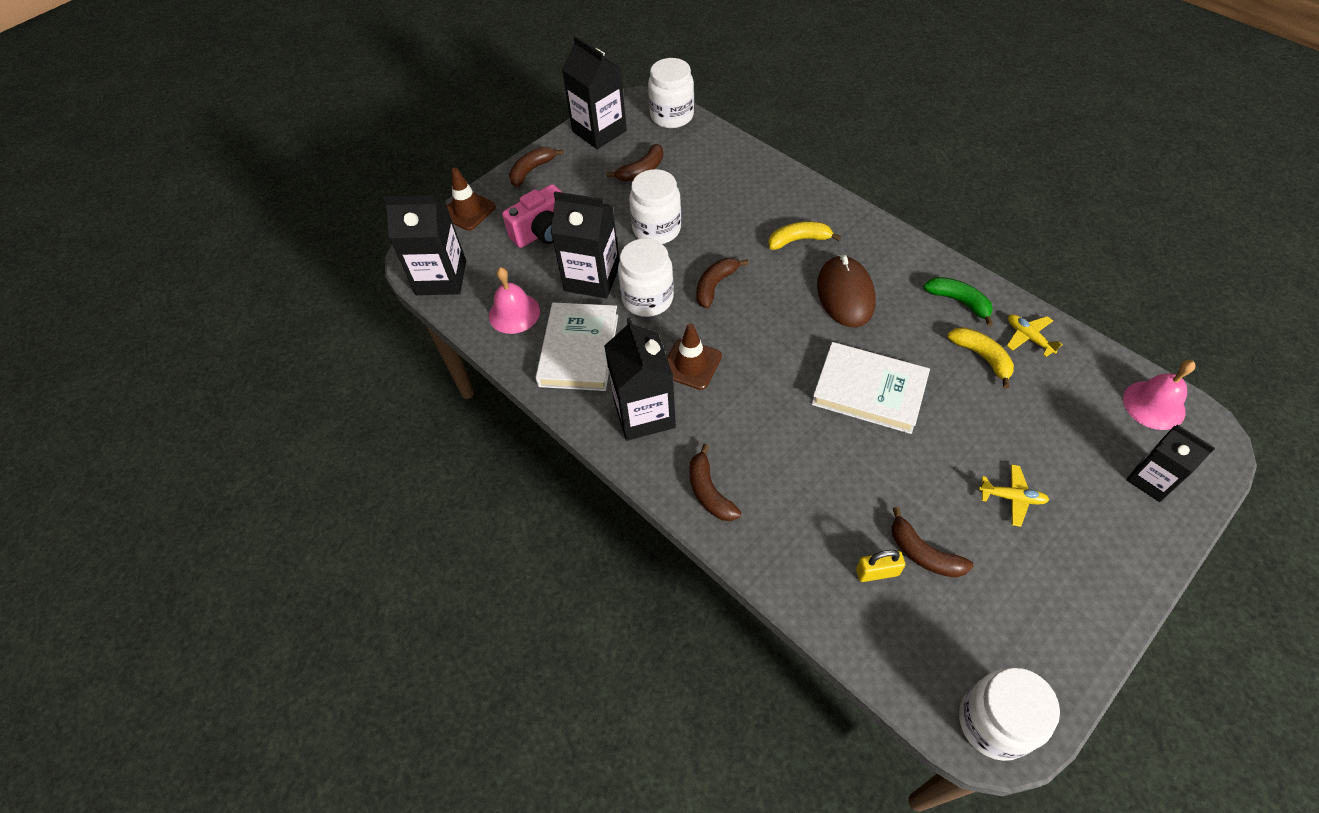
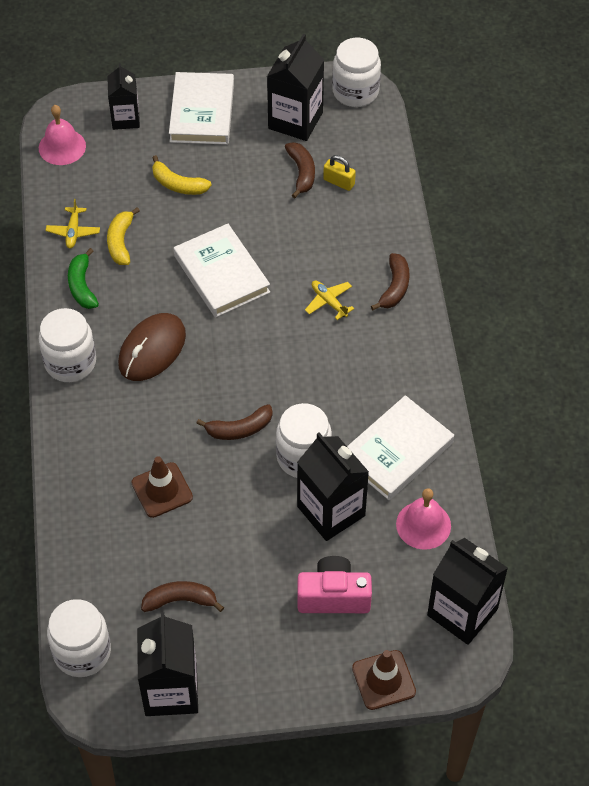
camera: 145 degrees left, 0 degrees up
(532, 170) = (282, 687): brown banana -> none
(644, 413) = (391, 367): black carton -> black carton (295, 120)
(656, 229) = (231, 520): white jar -> white jar (70, 362)
(691, 364) = (323, 379): brown traffic cone -> brown traffic cone (162, 490)
(799, 240) = (130, 420): yellow banana -> yellow banana (178, 184)
(1012, 497) = (215, 163): yellow plane -> yellow plane (329, 302)
(1100, 548) = (202, 112): none -> white book

